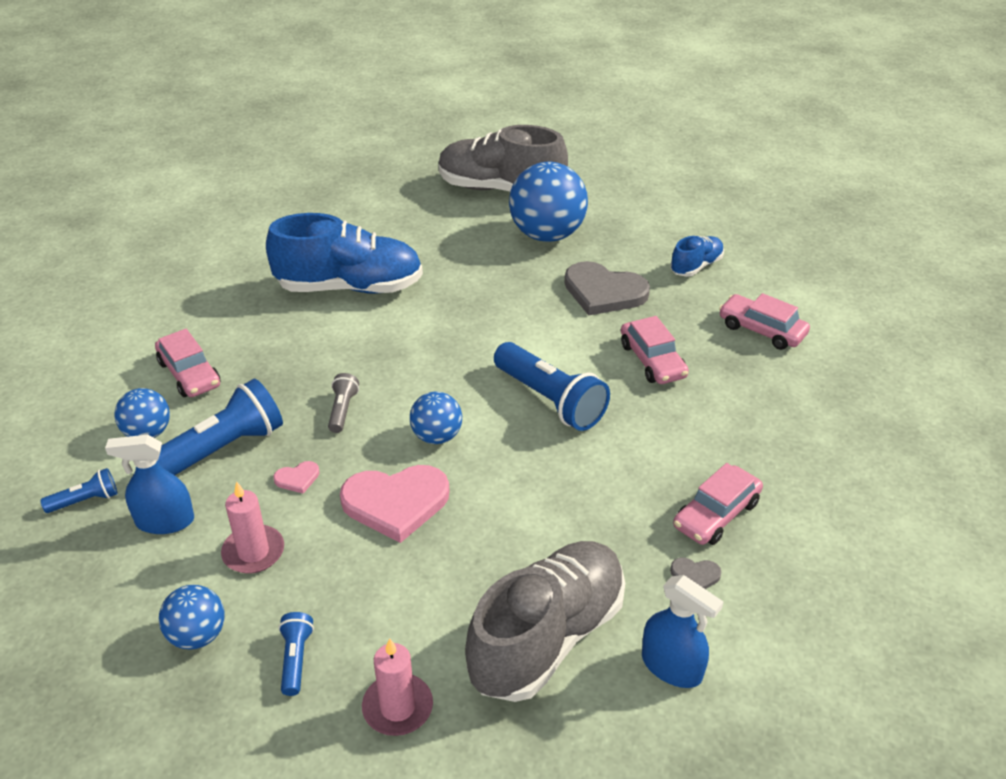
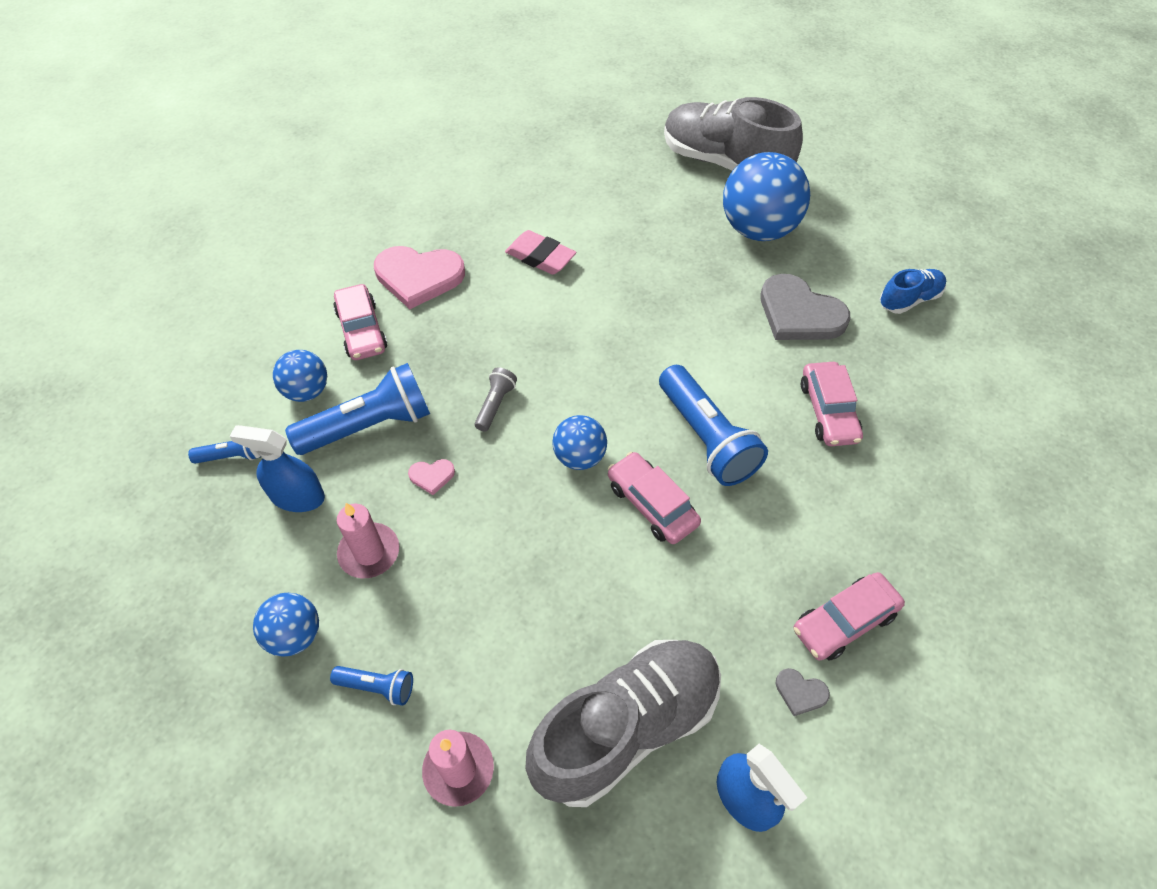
camera: 15 degrees right, 15 degrees up
(296, 659) = (377, 687): blue flashlight -> blue flashlight turned 90 degrees clockwise
(350, 287) = (540, 257): blue shoe -> pink eraser
(396, 503) = (518, 527): pink heart -> pink heart (419, 277)
(762, 330) = (960, 397): pink car -> pink car (652, 504)

